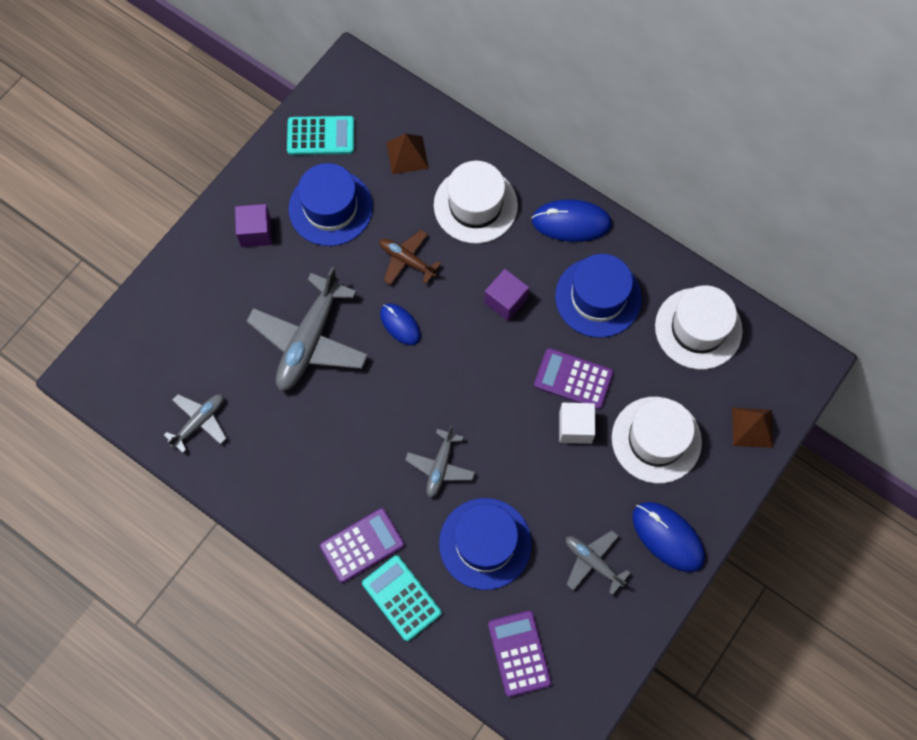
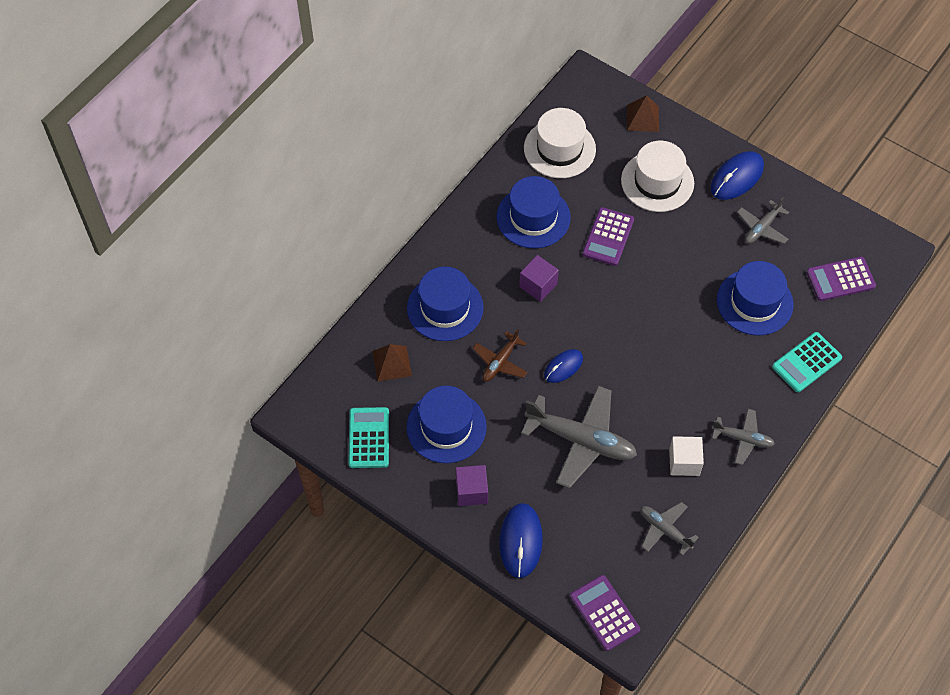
camera: 90 degrees left, 10 degrees down
(362, 545) = (765, 393): purple calculator -> purple calculator (604, 613)
(440, 466) = (692, 335): grey plane -> grey plane (742, 439)
(475, 205) = (445, 308): white hat -> blue hat
(571, 222) = (462, 235): blue mouse -> blue mouse (520, 541)
(575, 427) = (650, 237): white cube -> white cube (684, 462)

